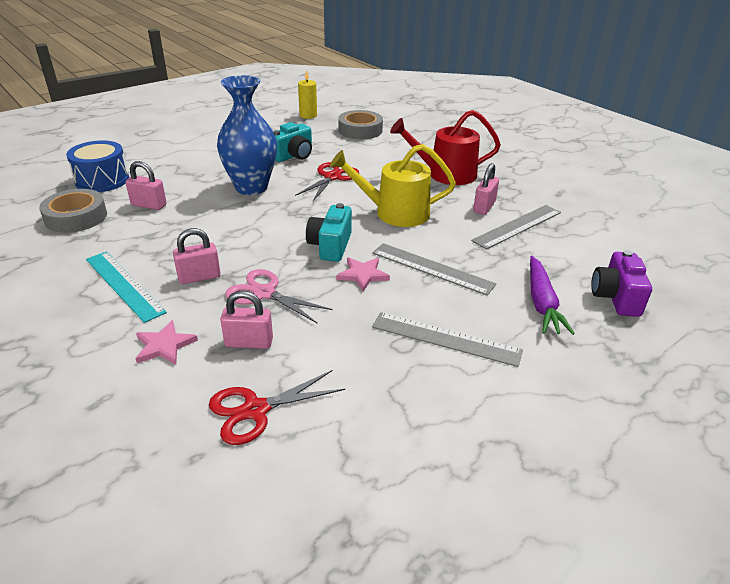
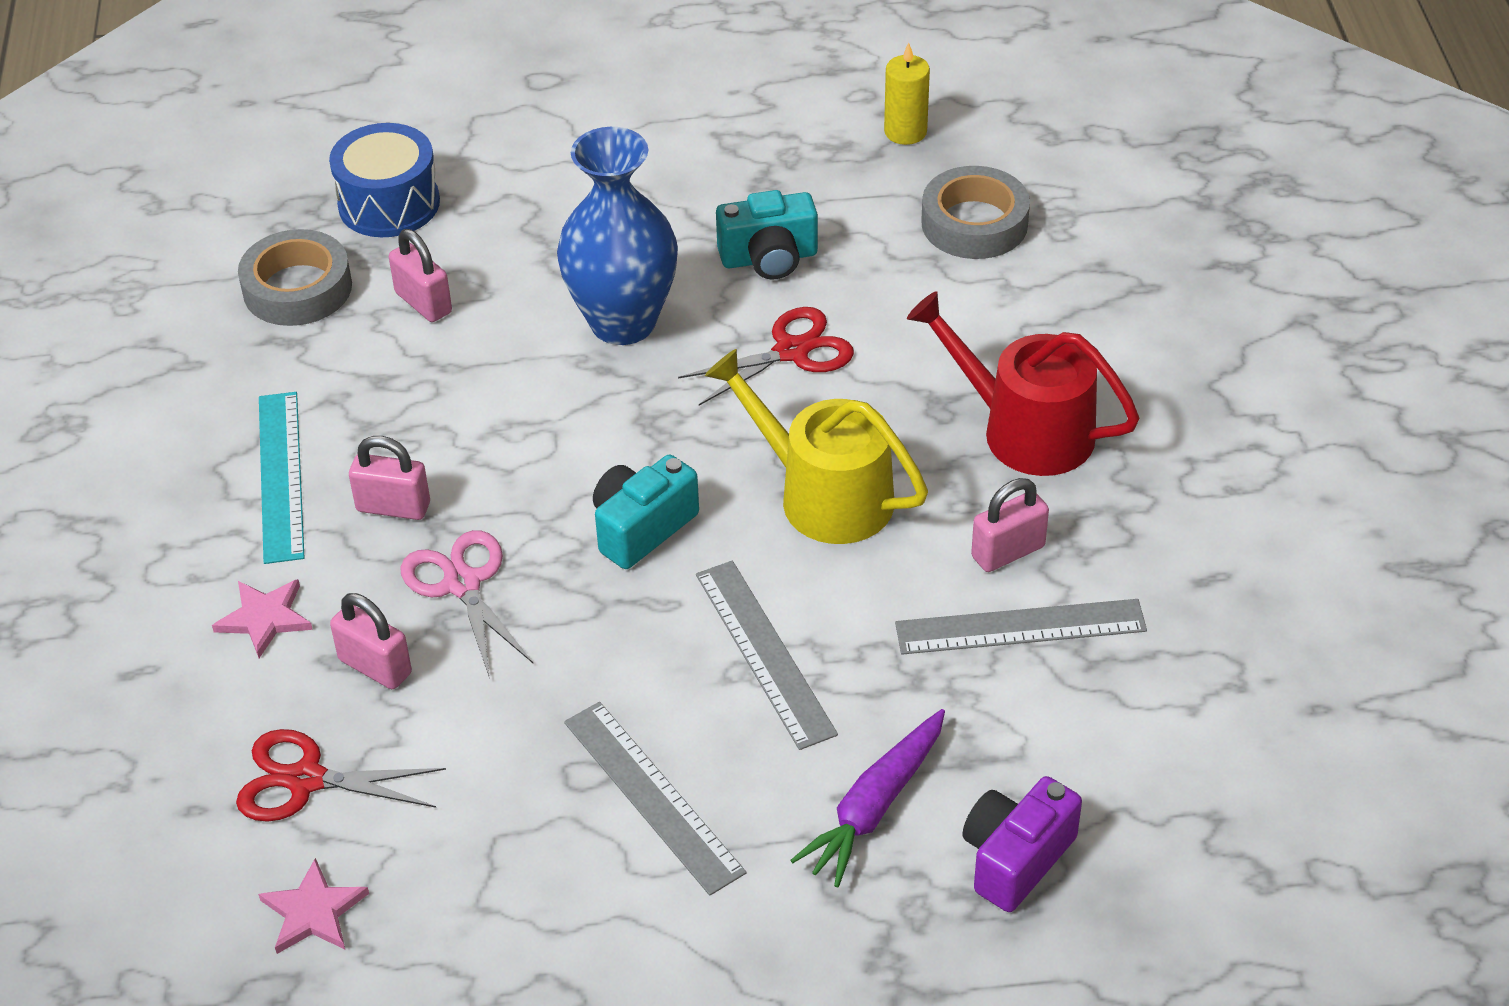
camera: 35 degrees right, 10 degrees up
(362, 275) = (639, 615): pink star -> pink star (313, 912)

